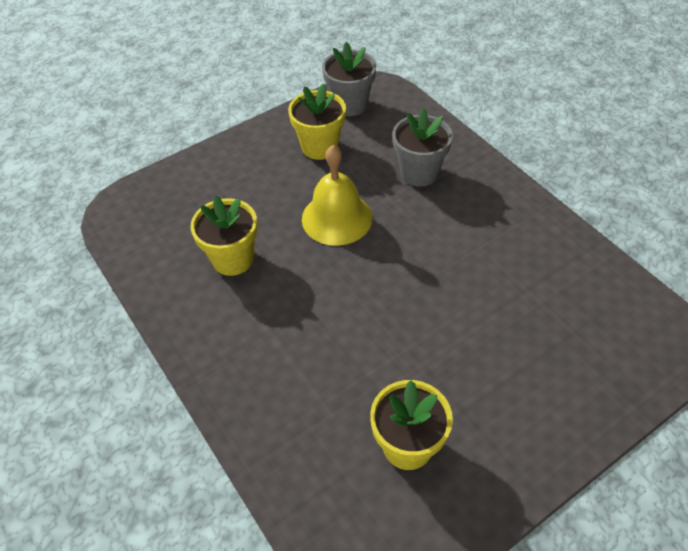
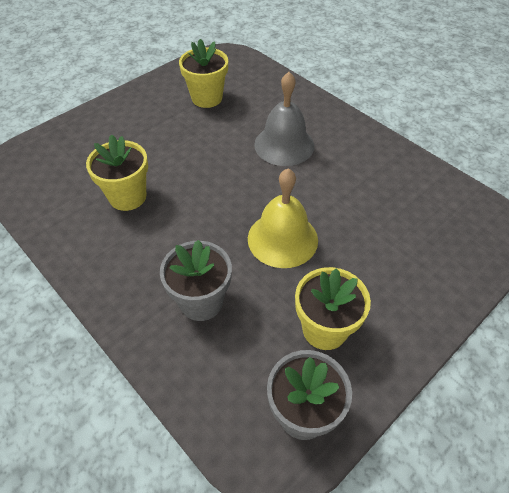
camera: 170 degrees right, 0 degrees up
(233, 259) = (365, 193): yellow flower pot -> yellow flower pot (127, 197)
(306, 336) = (284, 145): none -> grey bell

